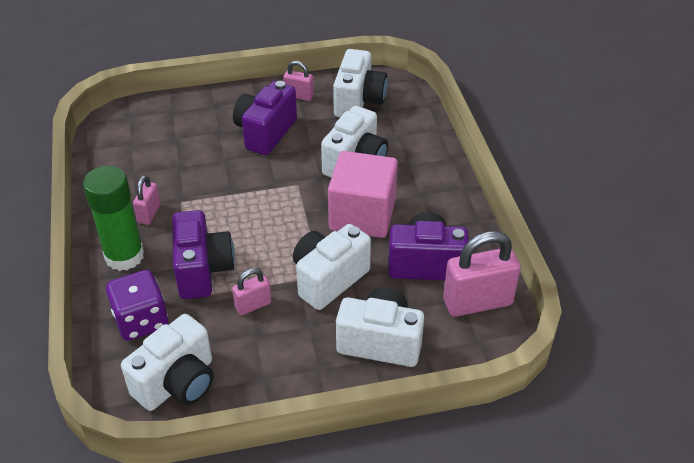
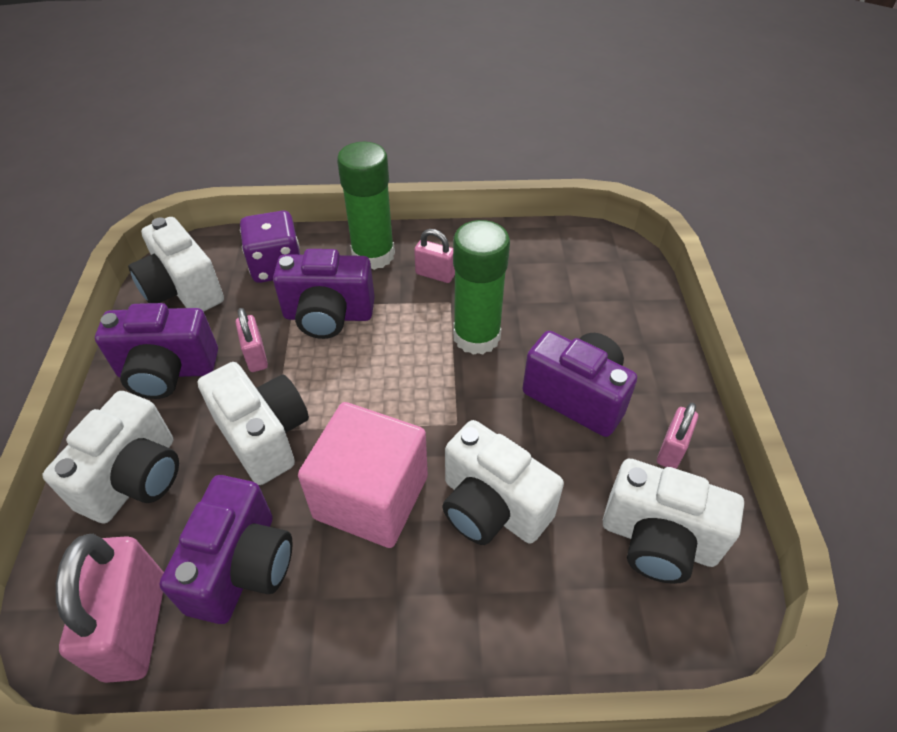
camera: 100 degrees right, 5 degrees up
(217, 183) = (476, 336): none -> green glue stick
(278, 359) = (167, 372): none -> purple camera

